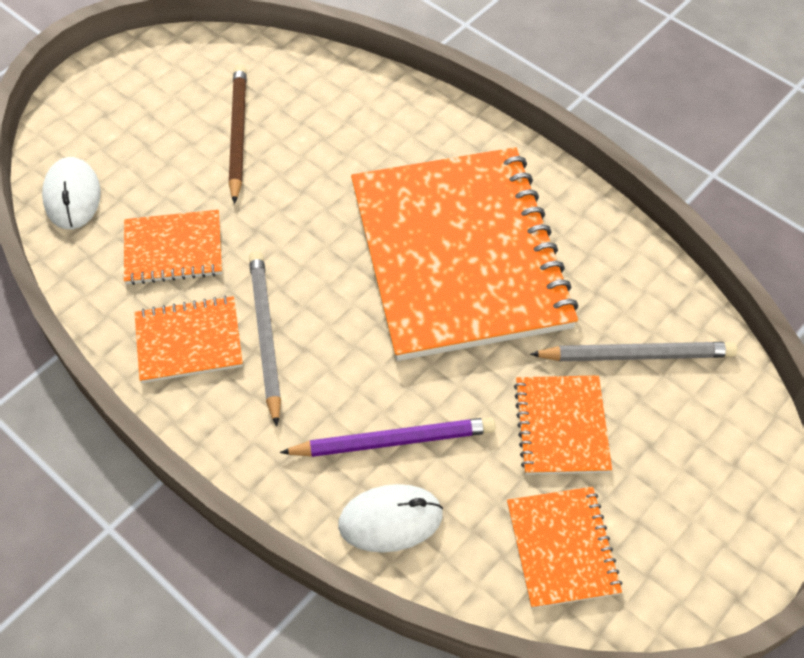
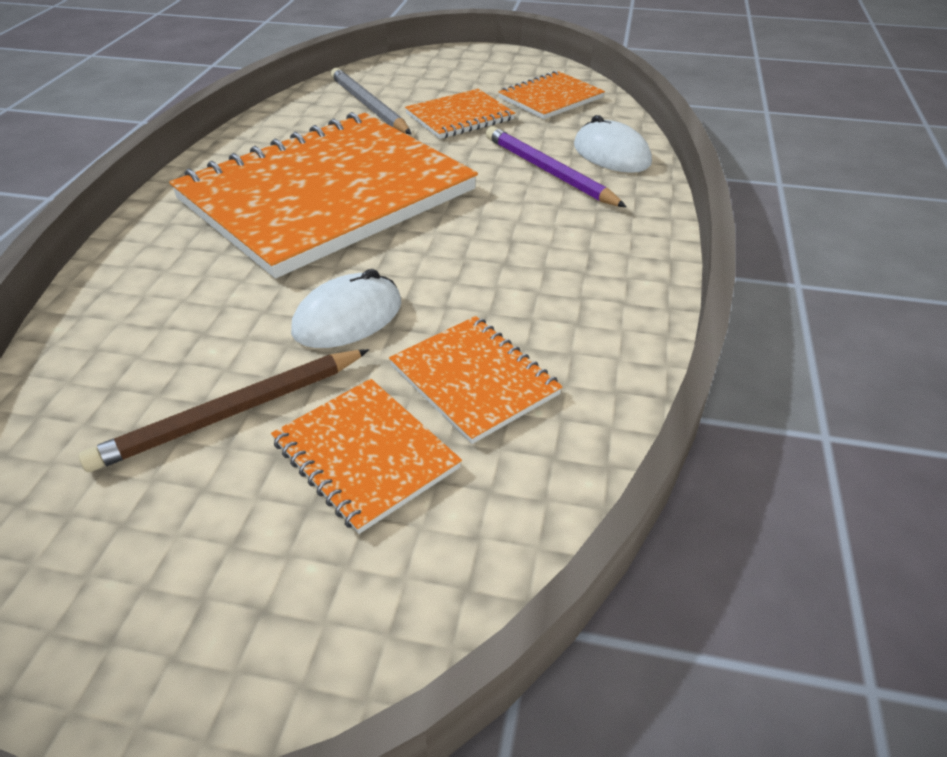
camera: 120 degrees left, 15 degrees down
(72, 196) = (470, 540): white mouse -> white mouse (348, 317)
(189, 341) = (578, 311): orange notebook -> orange notebook (365, 455)
(265, 335) = (520, 266): grey pencil -> none

